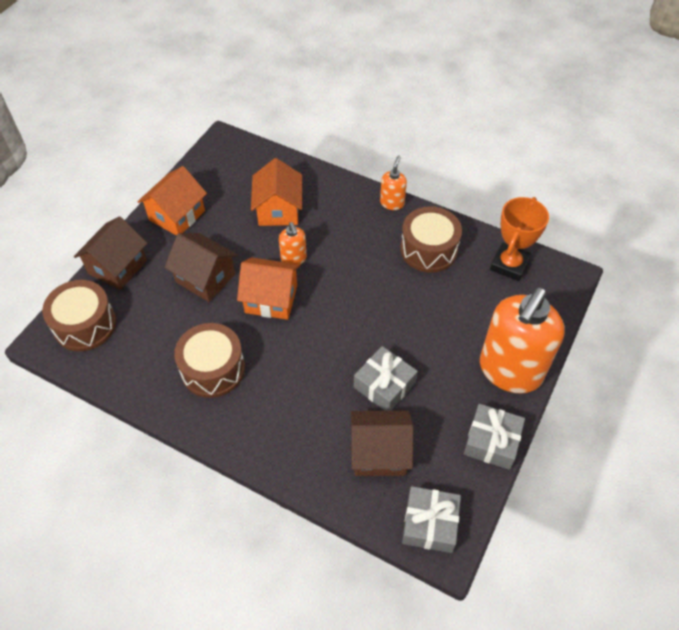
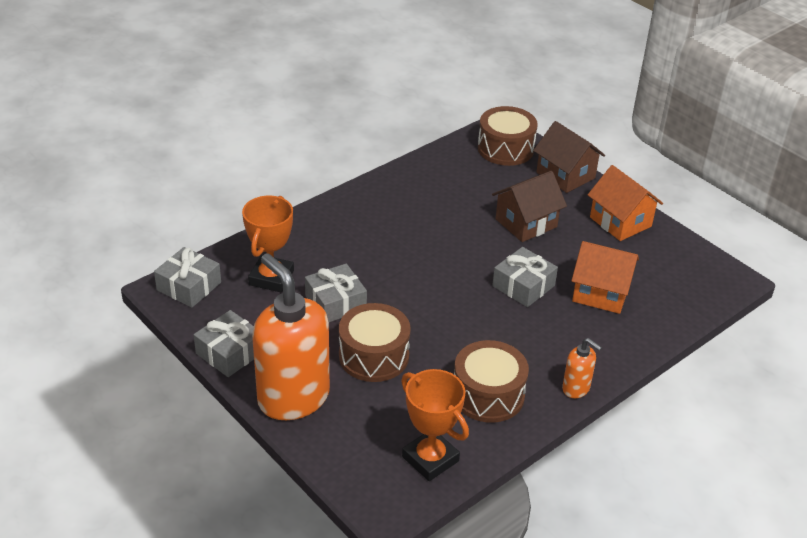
camera: 110 degrees right, 15 degrees down
(213, 369) = (418, 206): brown drum -> brown drum (374, 356)
(271, 299) = (478, 258): orange house -> none
(293, 259) = (523, 286): orange soap dispenser -> grey gift
(379, 453) = (271, 278): brown house -> orange trophy

